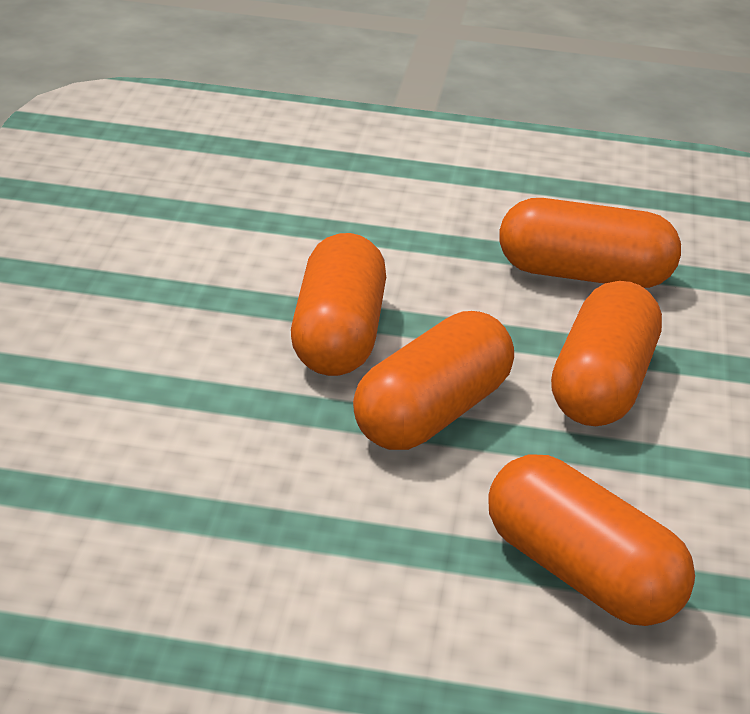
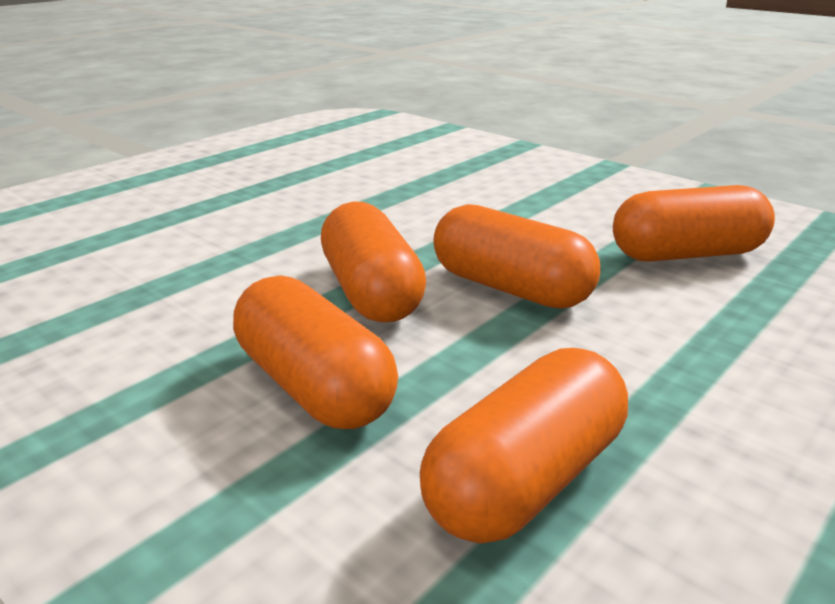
camera: 125 degrees right, 5 degrees down
(581, 574) = (153, 285): orange capsule -> orange capsule (686, 254)

